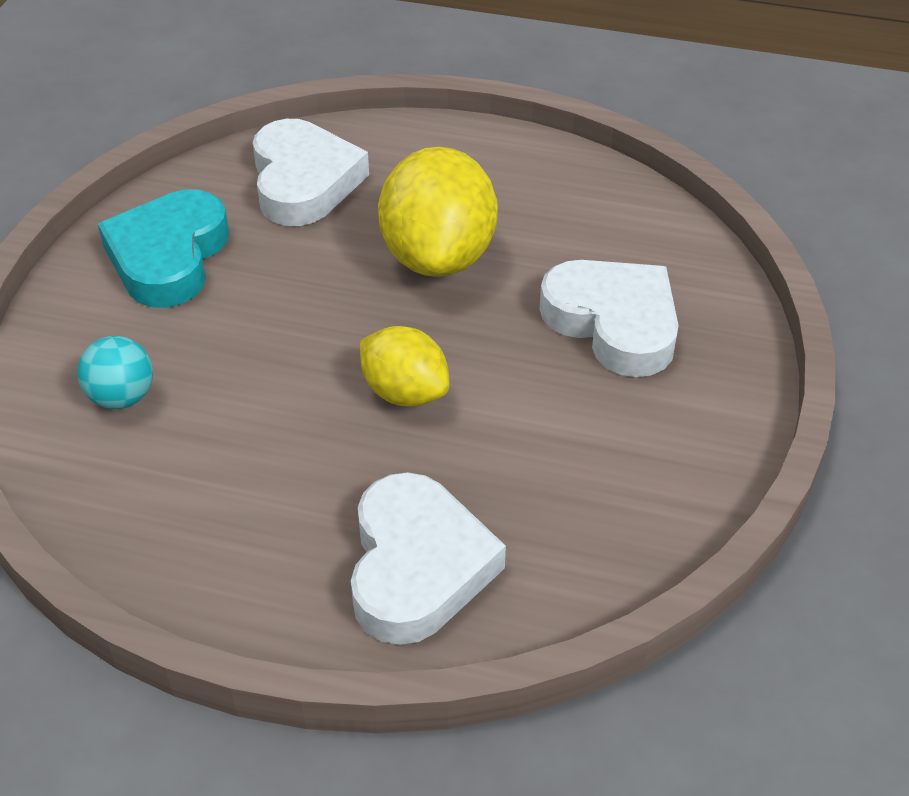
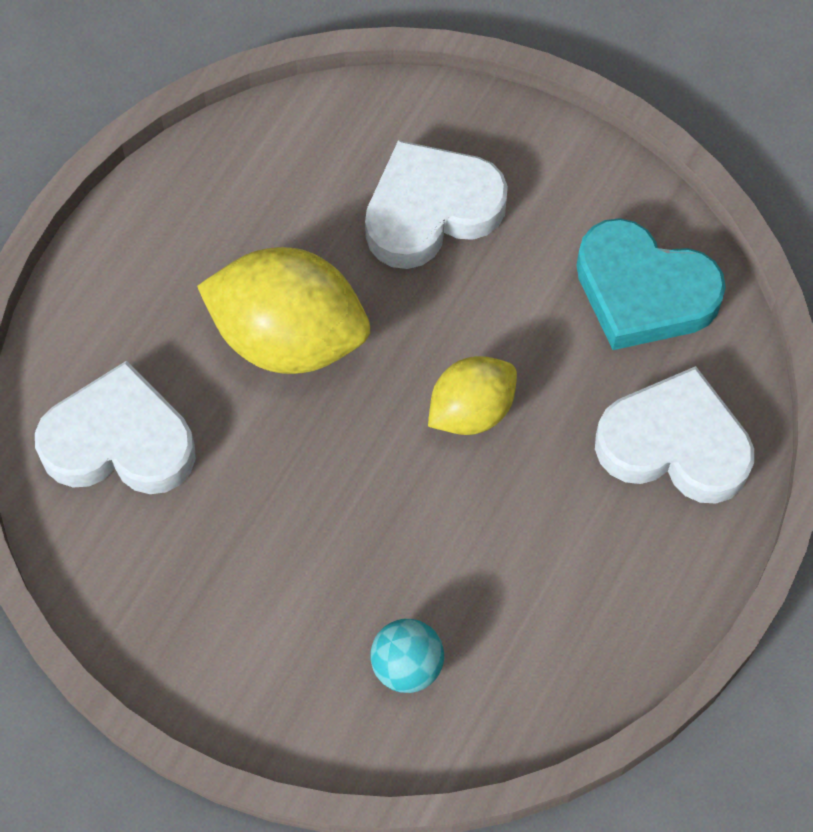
camera: 75 degrees left, 20 degrees up
(168, 257) = (204, 599): turquoise heart -> turquoise heart (643, 292)

